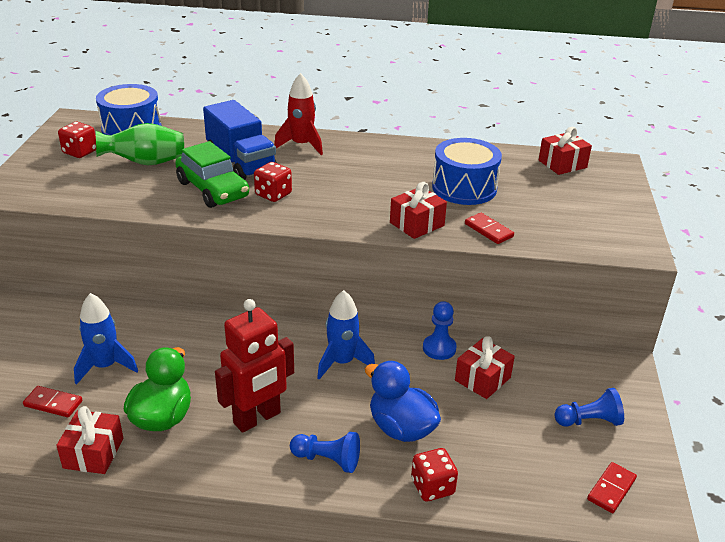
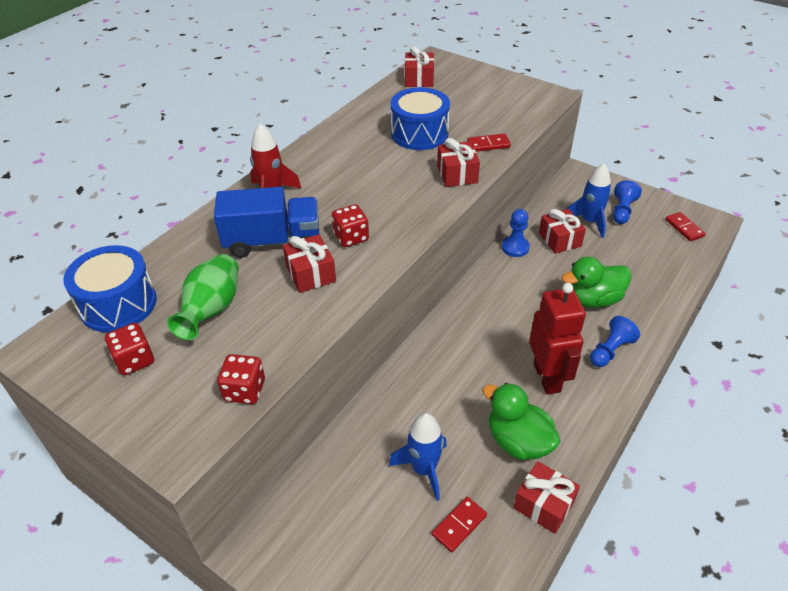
camera: 60 degrees left, 10 degrees up
(213, 189) = (310, 274): green car -> red gift
(342, 362) = (504, 305): blue rocket -> blue rocket (589, 221)
(401, 428) = (592, 299): blue duck -> green duck
(432, 487) = (656, 305): red dice -> red dice (244, 390)

